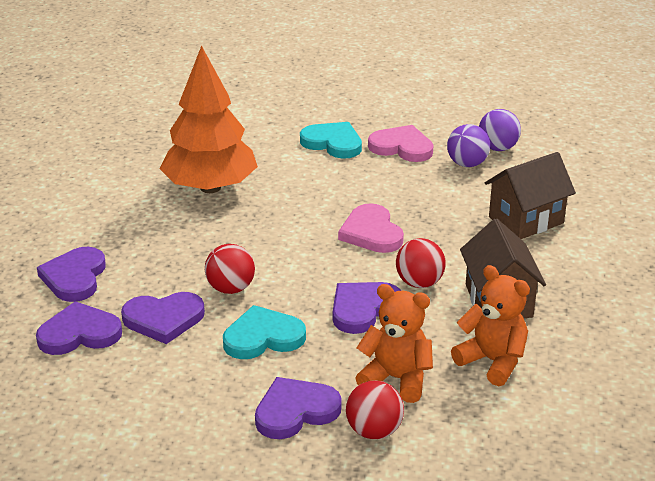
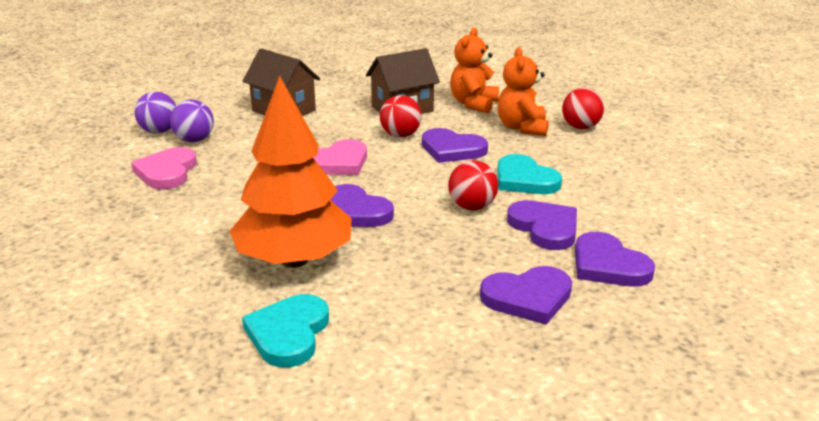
camera: 110 degrees left, 5 degrees down
(295, 411) = (592, 153): purple heart -> purple heart (354, 212)
(333, 143) = (165, 208): turquoise heart -> turquoise heart (288, 333)

